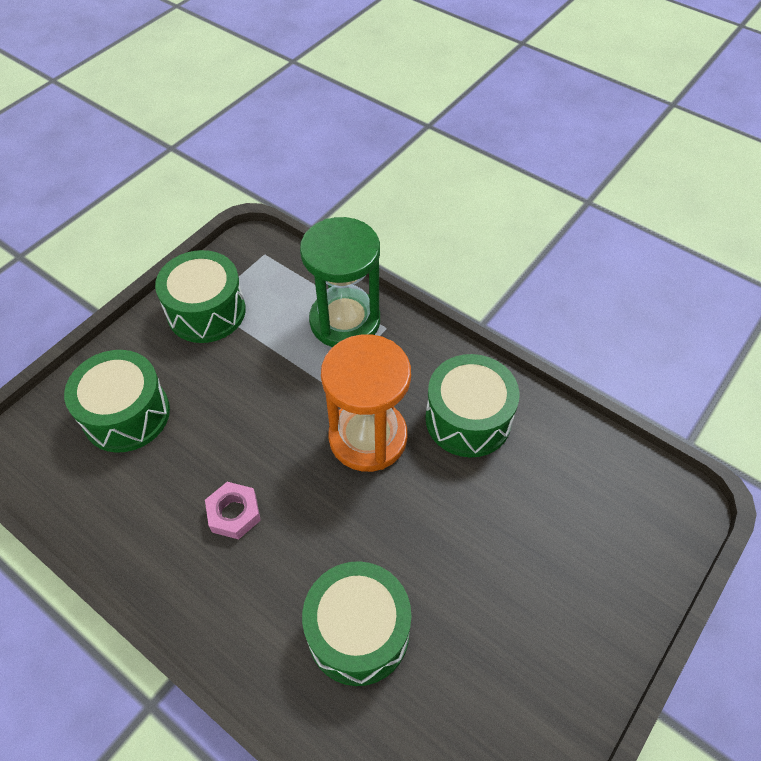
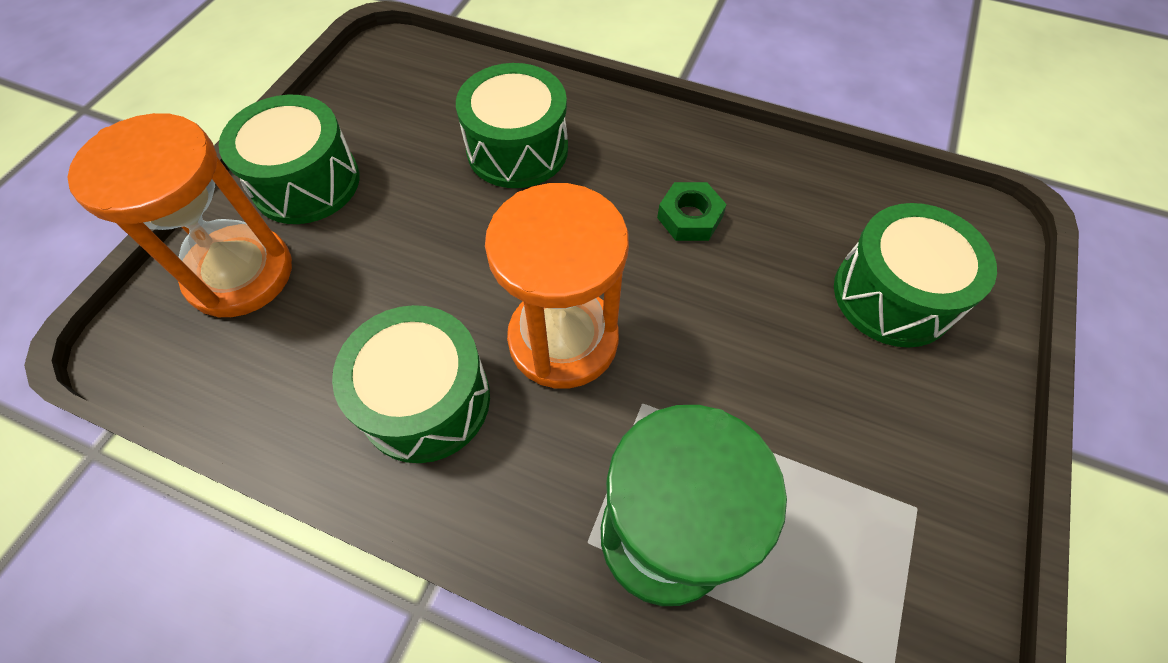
camera: 165 degrees right, 5 degrees up
(206, 311) = (906, 492): green drum -> green drum (306, 182)
(234, 513) = (689, 217): pink nut -> green nut
(612, 550) = (240, 274): none -> orange hourglass

